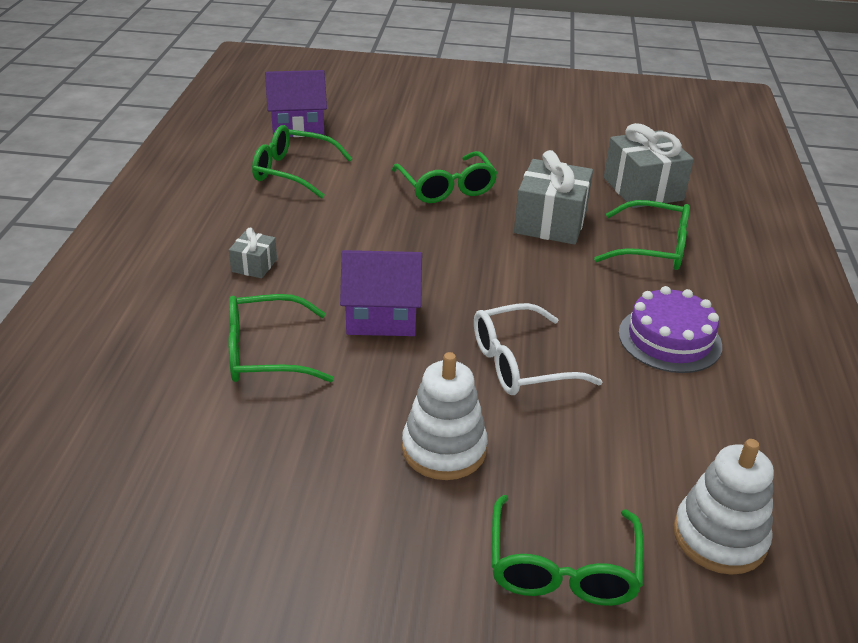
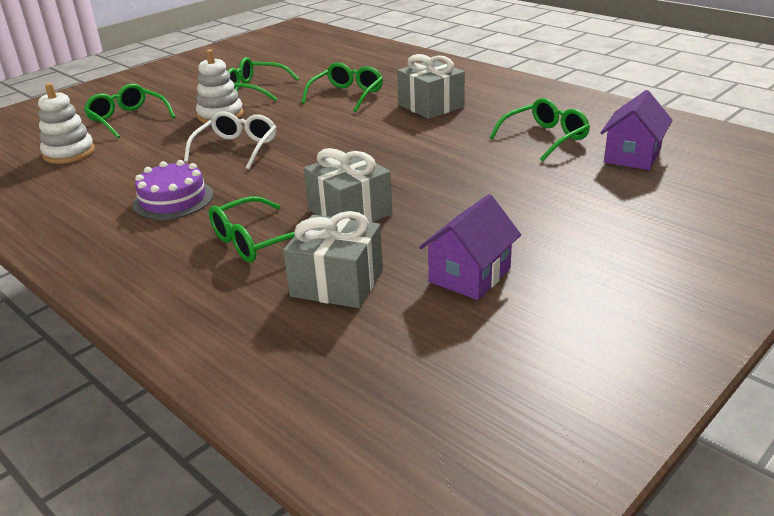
camera: 130 degrees right, 5 degrees down
(254, 265) = (431, 106): grey gift -> grey gift, size x2.00
(381, 317) = (332, 125): purple house -> purple house (469, 275)
(446, 188) = (454, 187): green glasses -> green glasses (255, 89)

